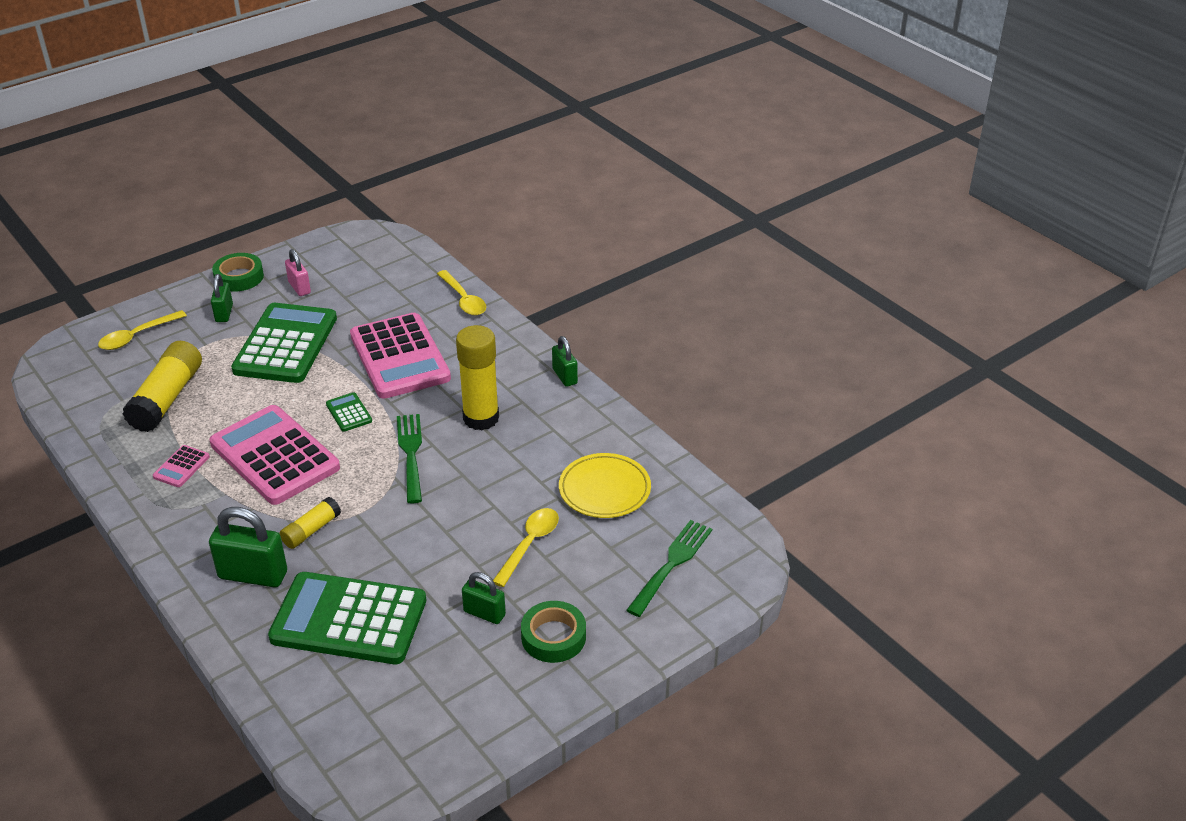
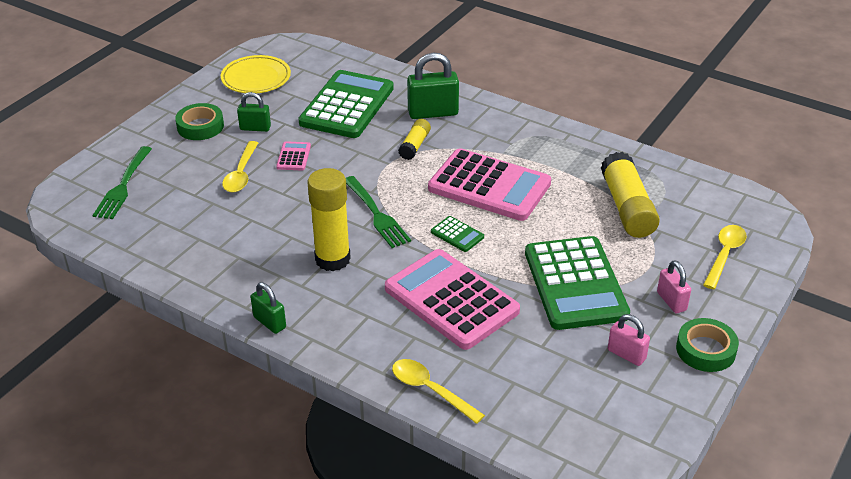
camera: 160 degrees right, 0 degrees up
(181, 467) = (555, 162): pink calculator -> pink calculator (294, 157)
(224, 313) = (671, 301): green padlock -> pink padlock
(349, 619) = (347, 106): green calculator -> green calculator turned 60 degrees counterclockwise
(604, 489) = (193, 226): yellow plate -> yellow plate (256, 78)

